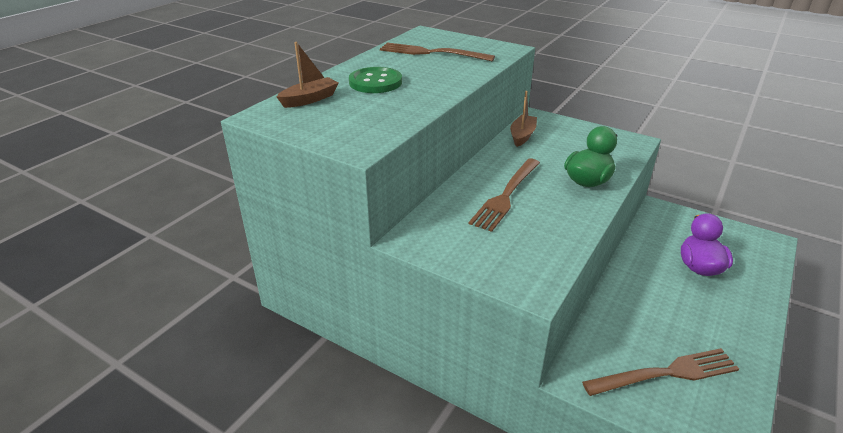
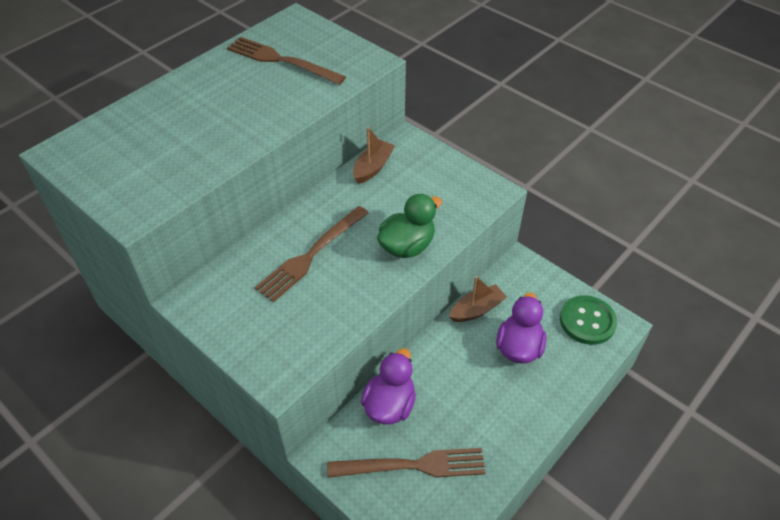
camera: 10 degrees right, 15 degrees up
(309, 99) = (116, 131): brown boat -> brown boat (476, 309)
(375, 82) = (195, 109): green button -> green button (587, 321)
(612, 326) = (390, 405): none -> purple duck

